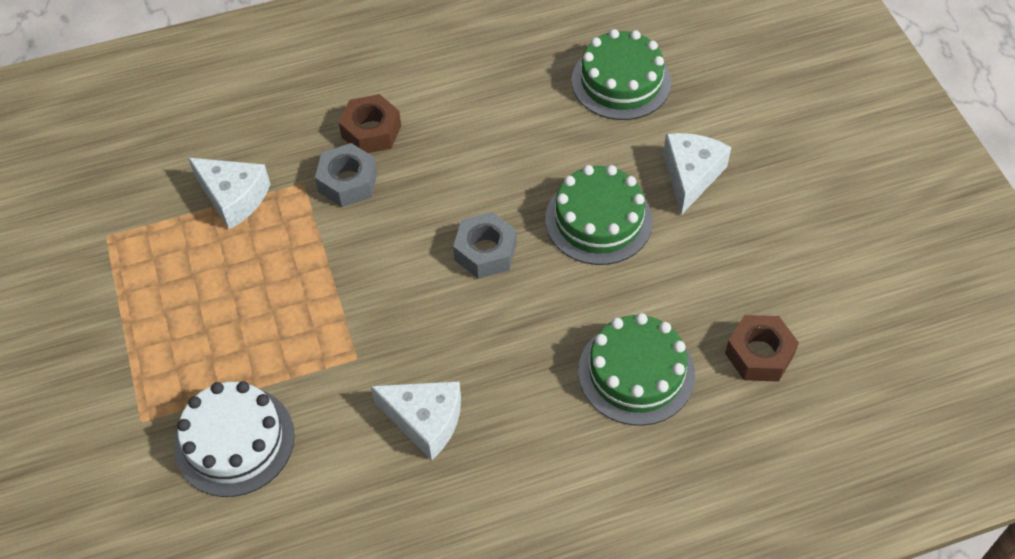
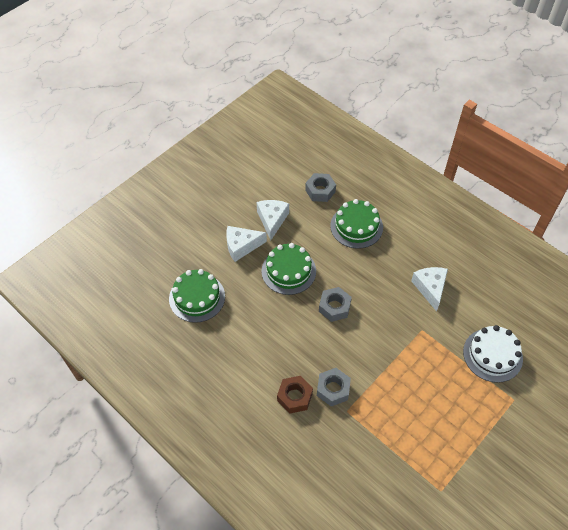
camera: 120 degrees left, 0 degrees up
(233, 197) = (377, 440): white cheese -> white cheese (272, 220)
(759, 354) = (320, 191): brown nut -> grey nut

